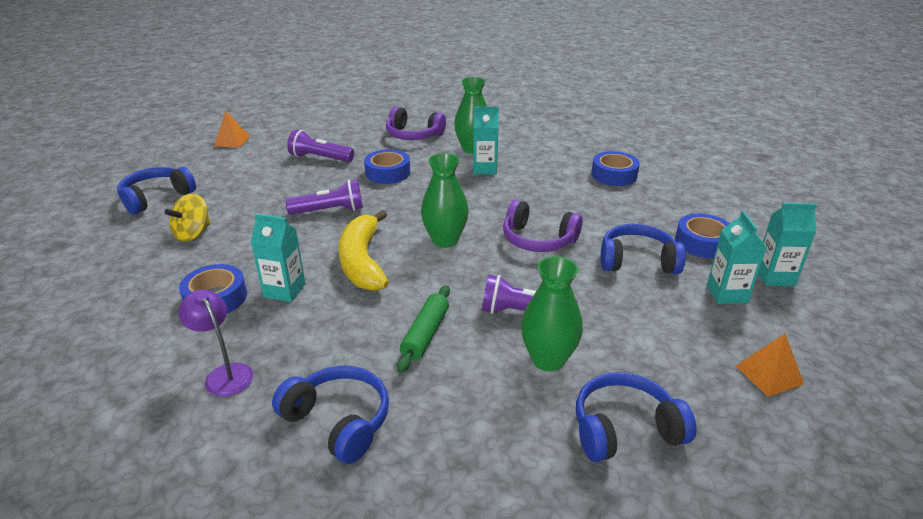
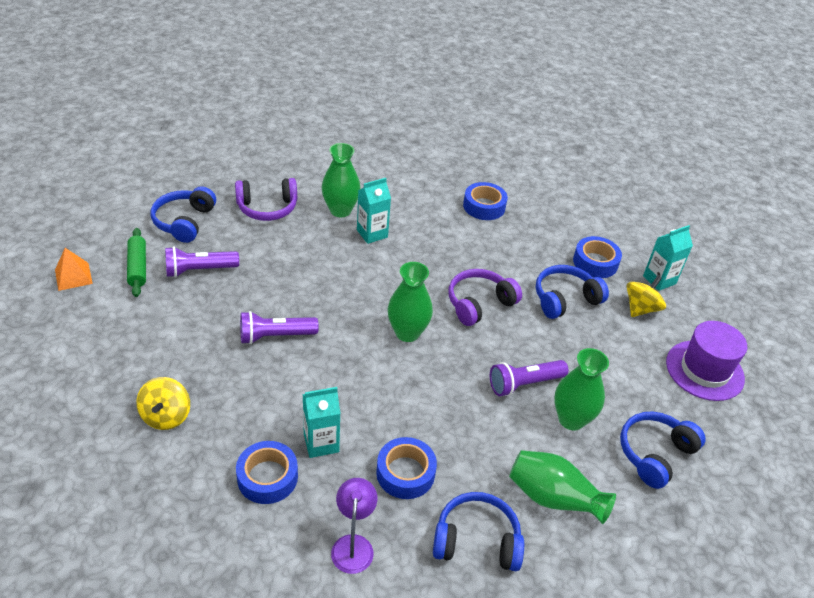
camera: 35 degrees left, 10 degrees up
(156, 198) = (72, 386): blue headphones -> blue headphones (184, 222)
(225, 374) = (353, 545): purple lamp -> purple lamp turned 75 degrees clockwise
(330, 211) = (275, 336): purple flashlight -> purple flashlight turned 150 degrees counterclockwise
(362, 261) = (359, 384): yellow banana -> none
(387, 173) = (287, 268): blue tape -> blue tape (405, 473)
(425, 334) = (472, 436): green rolling pin -> green rolling pin (138, 267)
(458, 419) = (553, 497): none -> green vase
(538, 240) = (479, 304): purple headphones -> purple headphones turned 150 degrees clockwise
(727, 294) = (641, 308): turquoise carton -> yellow spinning top
(769, 374) = (704, 370): orange pyramid -> purple hat

